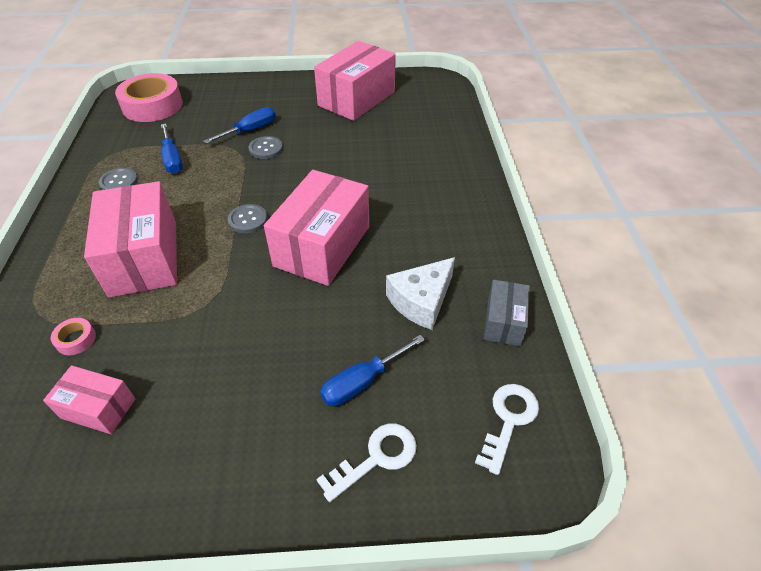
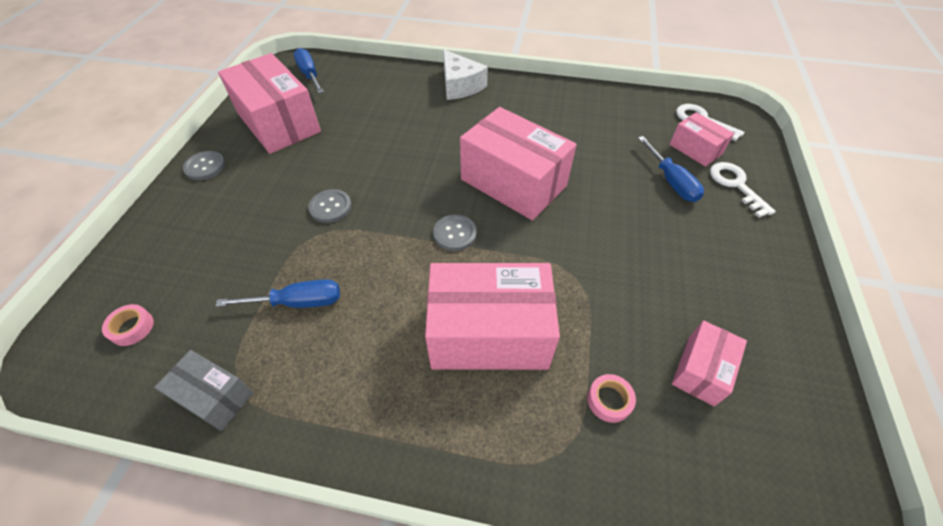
camera: 75 degrees left, 5 degrees up
(119, 182) = (318, 368): grey button -> grey button (205, 166)
(152, 106) = (132, 328): pink tape -> pink tape, size x0.41
(250, 130) = (282, 218): blue screwdriver -> blue screwdriver (309, 75)
(421, 301) = (593, 136): white cheese -> white cheese (460, 85)
(437, 410) = (695, 149): none -> pink box
(504, 322) = (620, 103): grey box -> grey box (214, 396)

